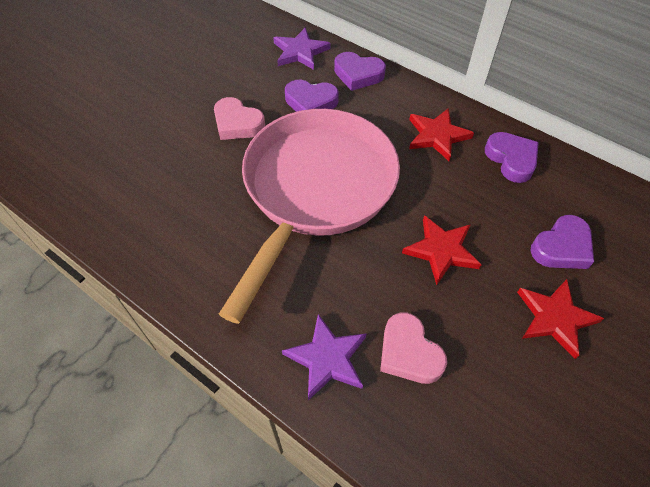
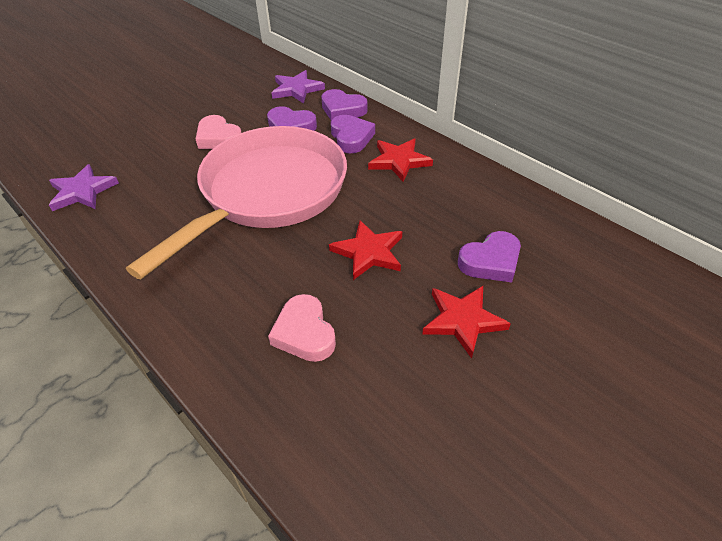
camera: 10 degrees right, 10 degrees down
(327, 358) = (224, 328): purple star -> purple star (82, 191)
(511, 159) = (465, 185): purple heart -> purple heart (351, 137)

